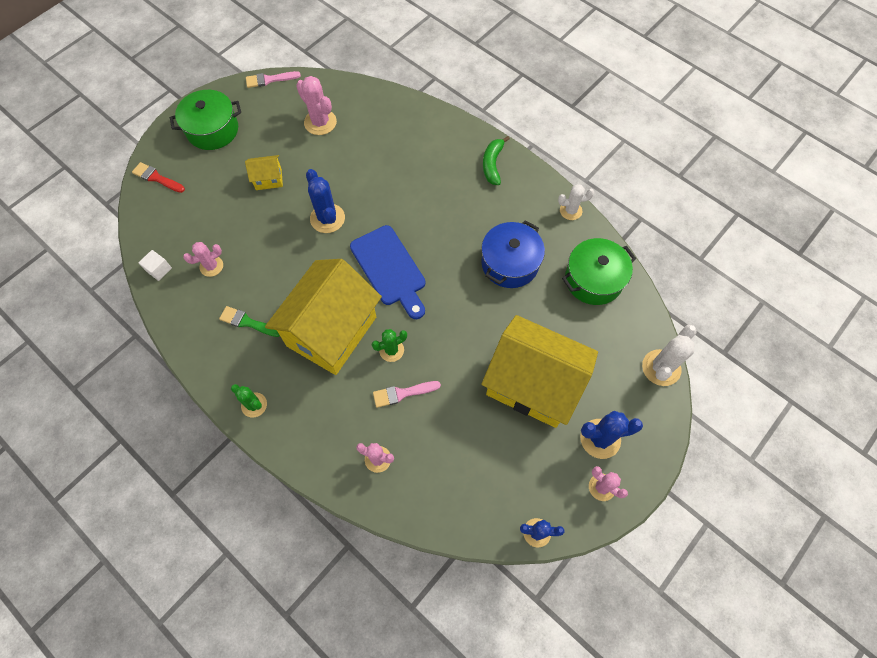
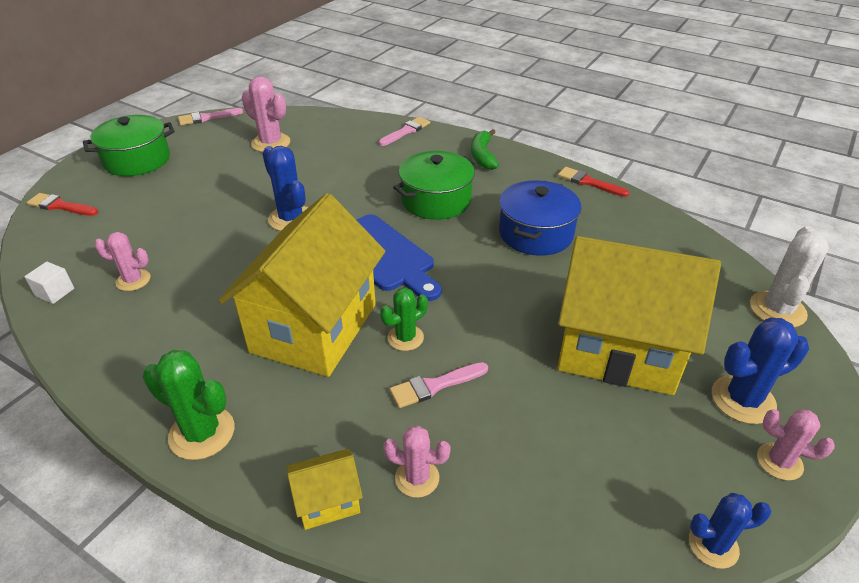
camera: 10 degrees left, 25 degrees down
(211, 266) = (133, 280): pink cactus -> pink cactus turned 45 degrees clockwise
(247, 322) = (187, 333): green brush -> none
(254, 405) = (202, 433): green cactus -> green cactus, size x1.54
(268, 179) = (210, 193): yellow house -> yellow house (328, 501)
(435, 122) = (406, 131): none -> pink brush
(570, 211) = (588, 182): white cactus -> red brush
(593, 279) = (645, 236): green pot -> green pot (436, 200)

